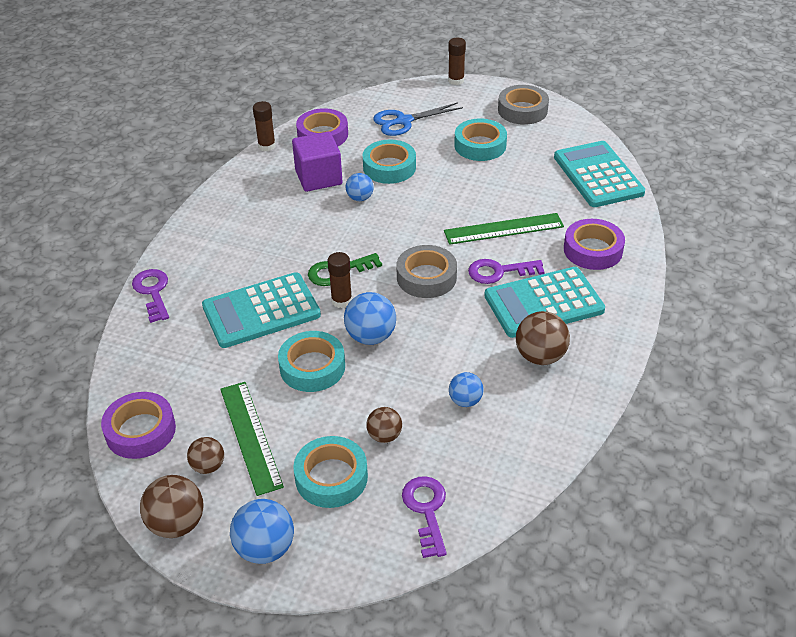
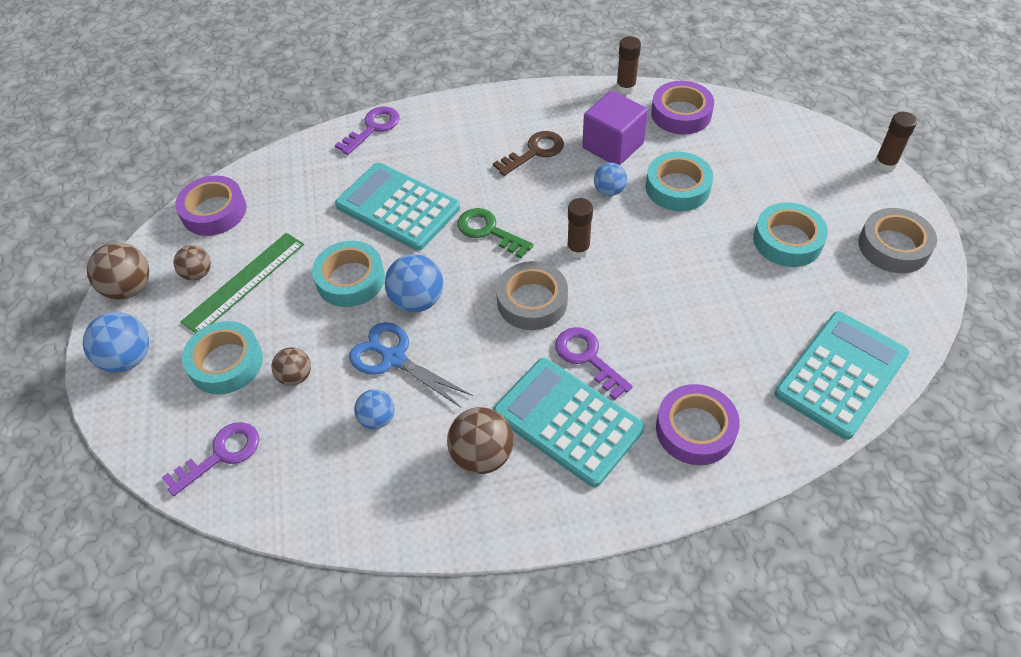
camera: 60 degrees right, 10 degrees up
(282, 216) = (534, 152): none -> brown key
(341, 301) = (451, 254): brown glue stick -> brown glue stick (578, 249)
(403, 121) = (765, 159): blue scissors -> blue scissors (394, 358)
(503, 229) = (661, 329): green ruler -> none

